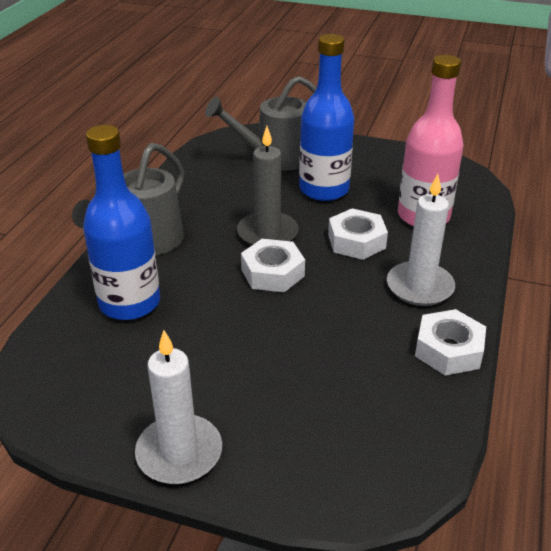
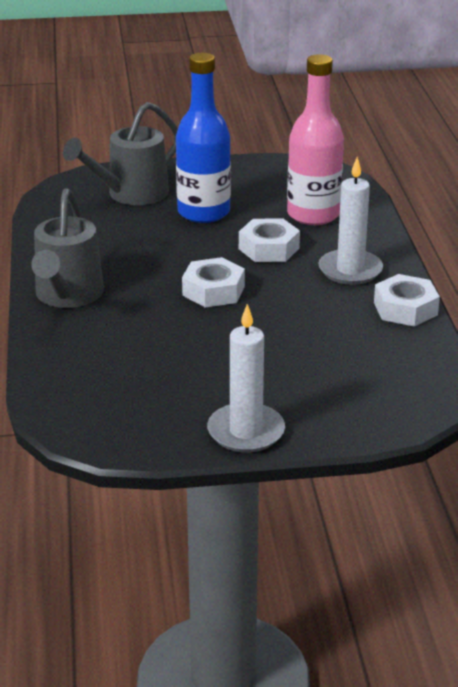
camera: 25 degrees left, 5 degrees down
(130, 303) = (101, 346): blue bottle -> none
(267, 233) = (181, 261): grey candle -> none

